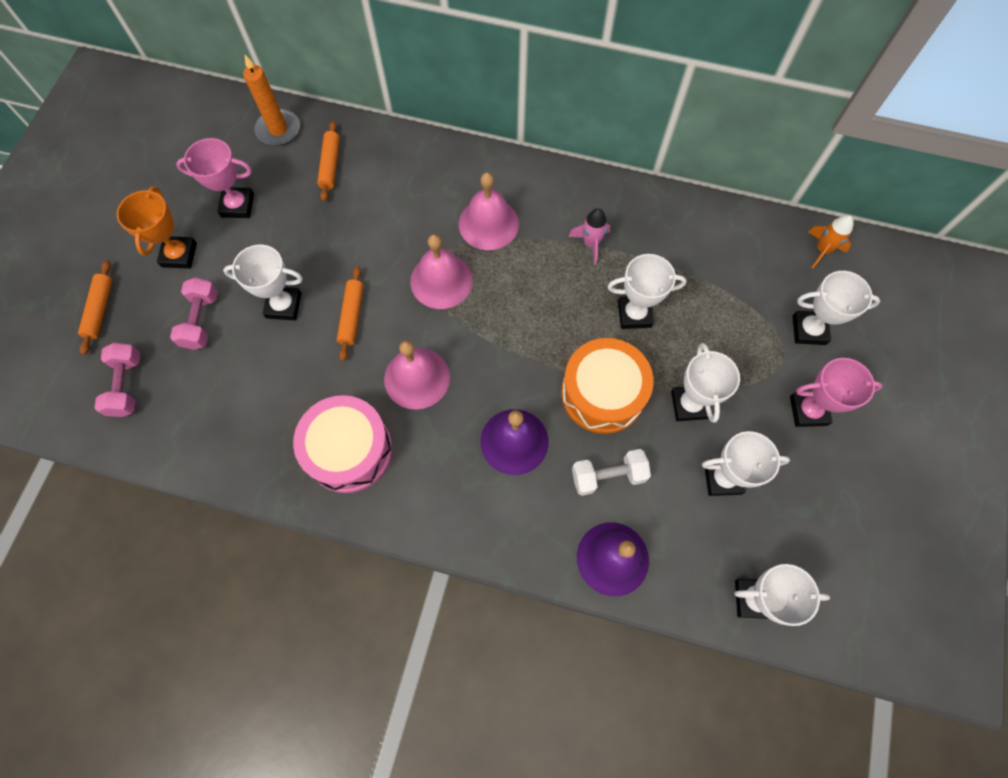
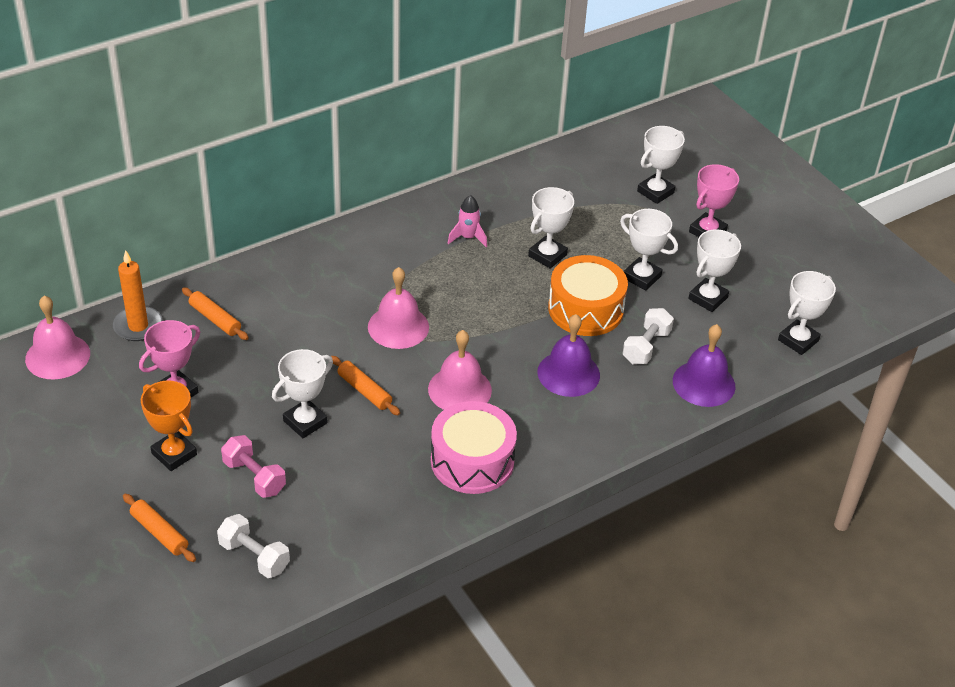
camera: 50 degrees left, 25 degrees down
(127, 385) = (254, 556): pink dumbbell -> white dumbbell
(488, 223) = (384, 273): pink bell -> pink bell (57, 356)
(822, 250) = (609, 147): orange rocket -> none

